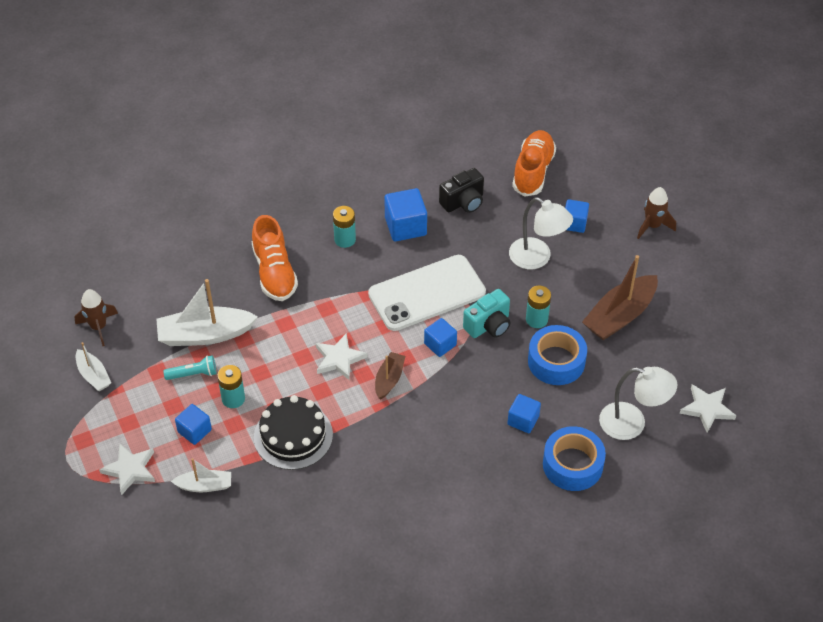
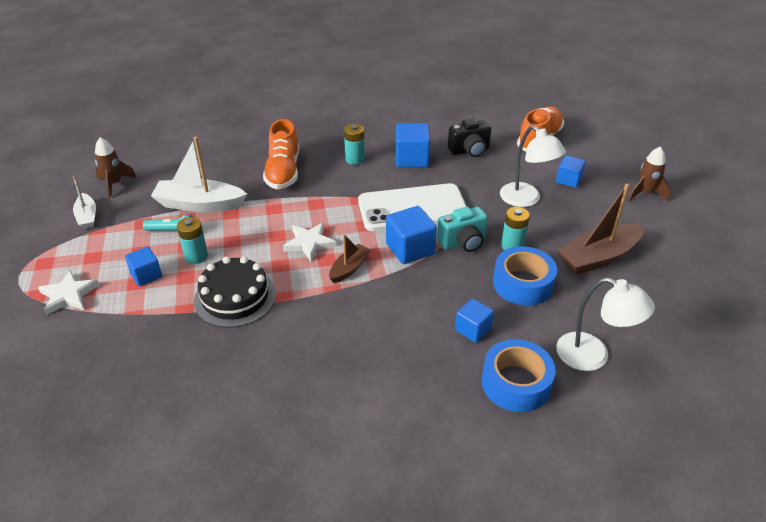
camera: 15 degrees right, 10 degrees down
(204, 485) = (127, 323): white boat -> none
(440, 344) = (410, 249): blue cube -> blue cube, size x1.57
(707, 409) = (683, 359): white star -> none

